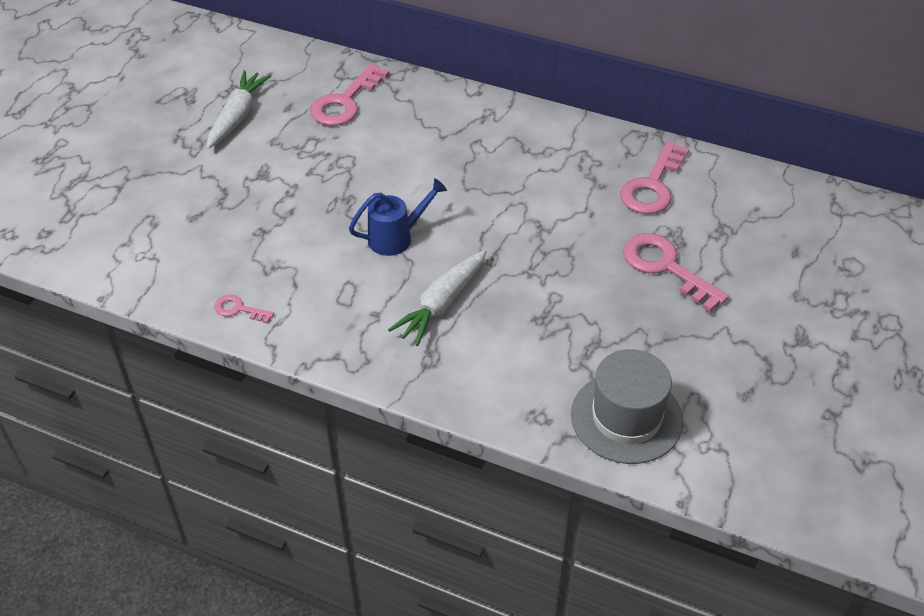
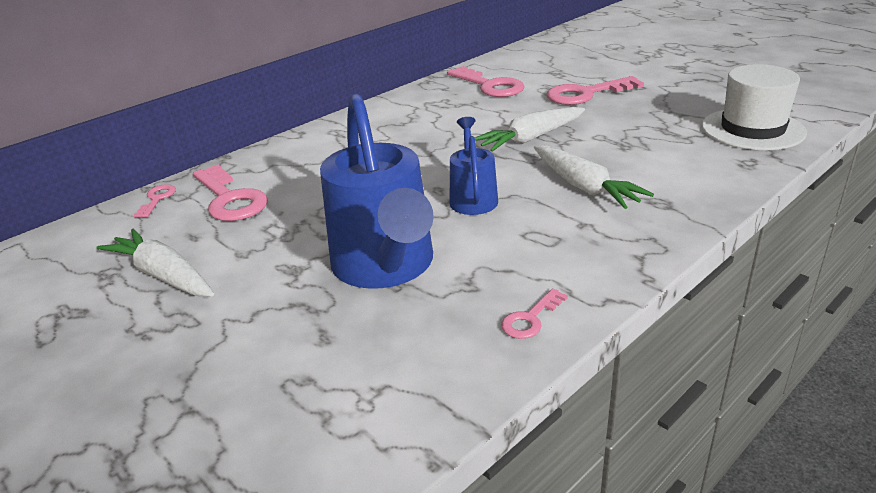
camera: 65 degrees left, 15 degrees down
(278, 219) = (386, 267): none -> blue watering can
(332, 64) = (157, 199): none -> pink key
(529, 248) = (531, 138): none -> white carrot
(626, 417) = (752, 129): grey hat -> white hat

